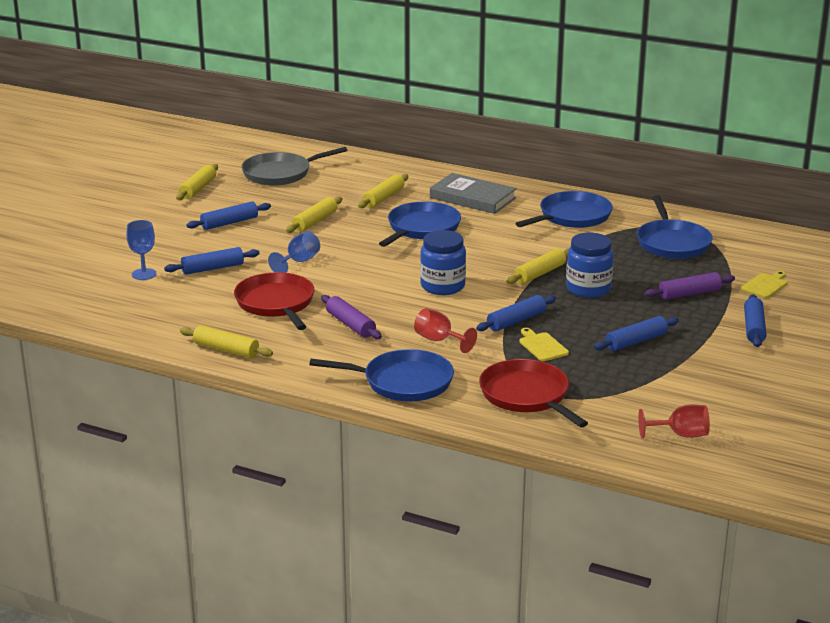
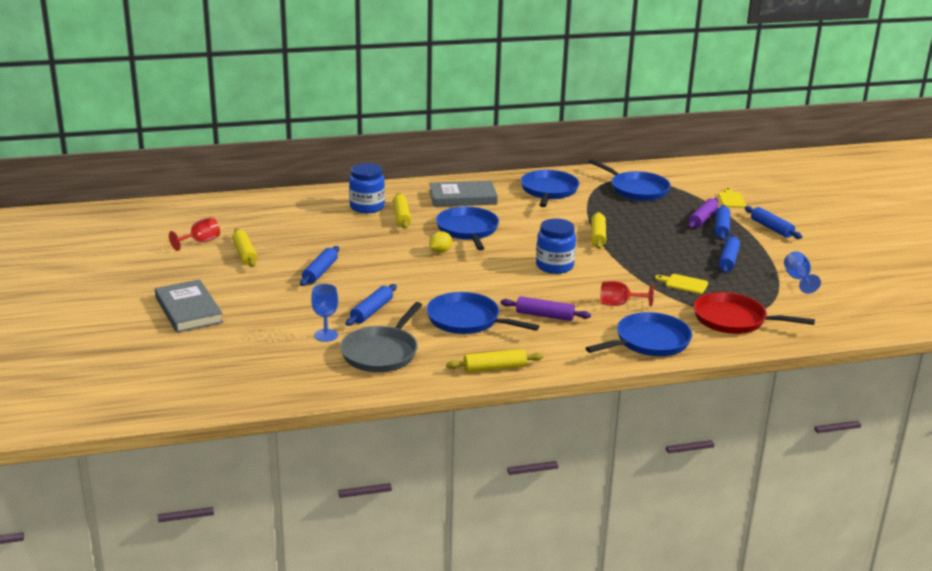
camera: 40 degrees left, 0 degrees up
(81, 219) = (188, 310): none -> grey book
(276, 303) = (467, 320): red pan -> blue pan
(280, 173) = (290, 222): grey pan -> grey pan (381, 353)
(299, 262) = (427, 284): blue goblet -> blue goblet (798, 279)
(315, 221) = (383, 250): yellow rolling pin -> none
(361, 239) = (440, 251): none -> yellow lemon
(516, 321) = (640, 273): blue rolling pin -> blue rolling pin (721, 228)
(588, 289) = (643, 236): blue jar -> blue jar (367, 207)
(680, 435) = (851, 309): red goblet -> red goblet (200, 242)

